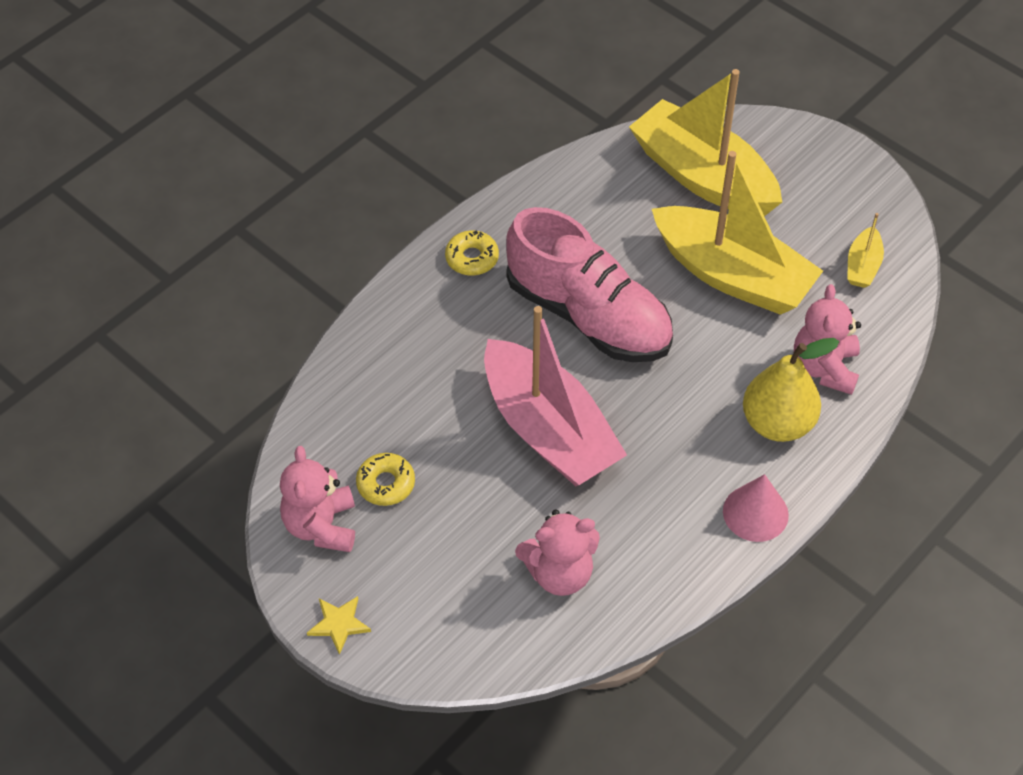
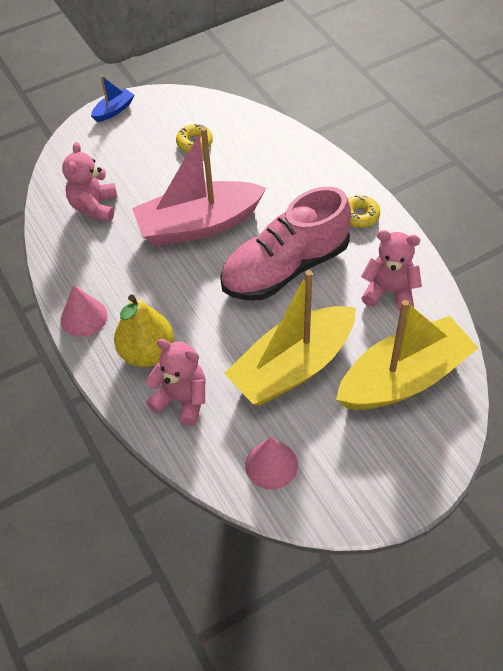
camera: 110 degrees right, 0 degrees up
(321, 526) = (179, 112): pink teddy bear -> pink teddy bear (389, 292)
(339, 624) = (114, 110): yellow star -> blue boat
(862, 266) = (271, 464): yellow boat -> pink cone

